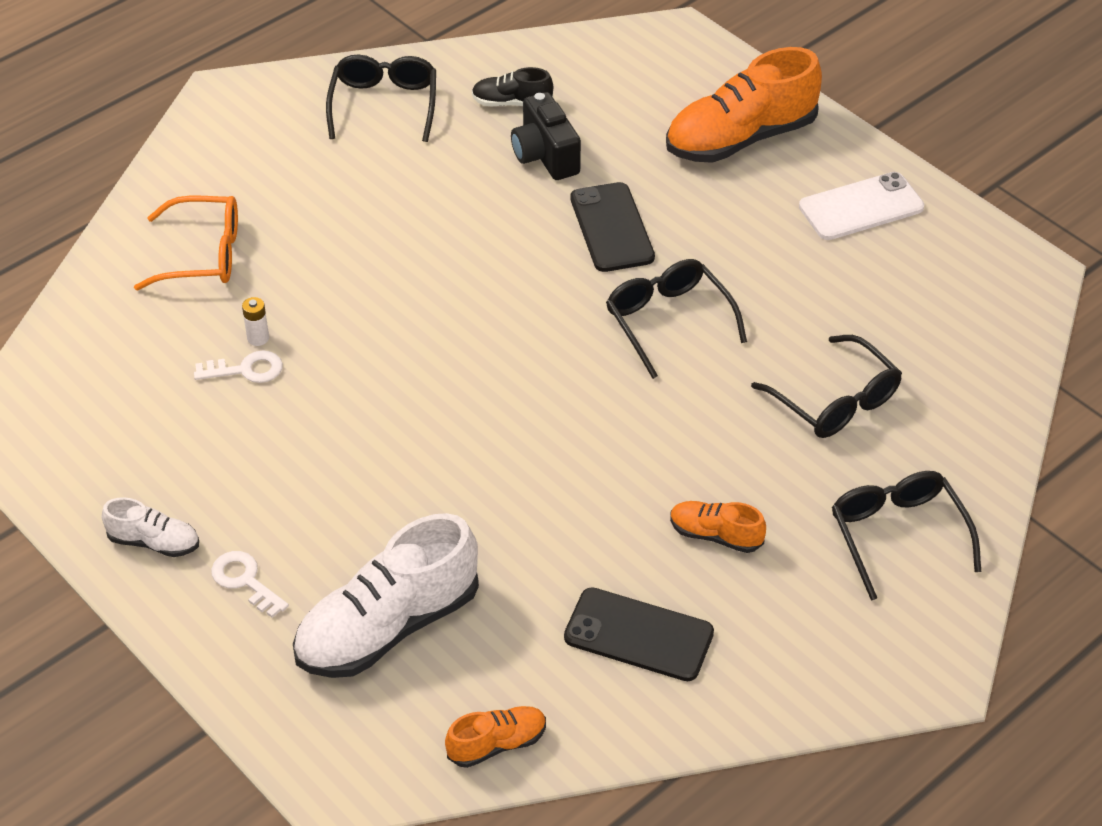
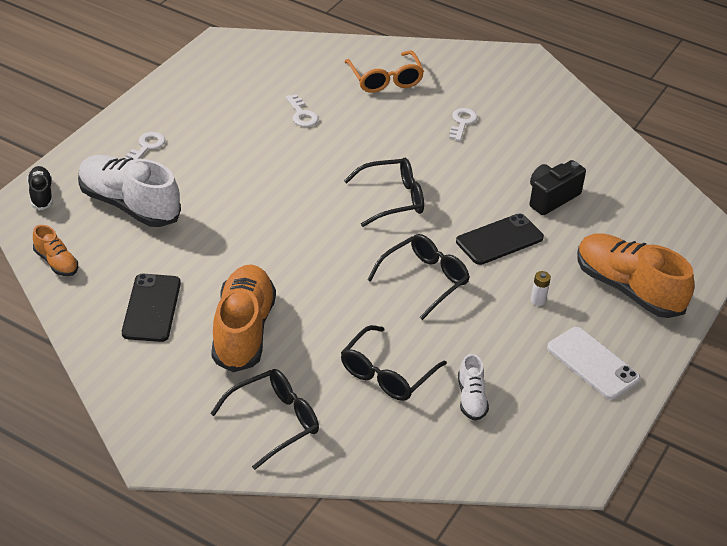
camera: 70 degrees right, 5 degrees down
(154, 542) = (163, 110): white shoe -> white shoe (471, 399)
(258, 338) = (328, 113): white battery -> white battery (538, 300)
(345, 198) = (462, 122): none -> white key
(384, 104) = (557, 121): black glasses -> black glasses (393, 199)
(511, 103) = (594, 174): black shoe -> black shoe (41, 194)
(715, 535) = (243, 330): orange shoe -> orange shoe, size x2.06

